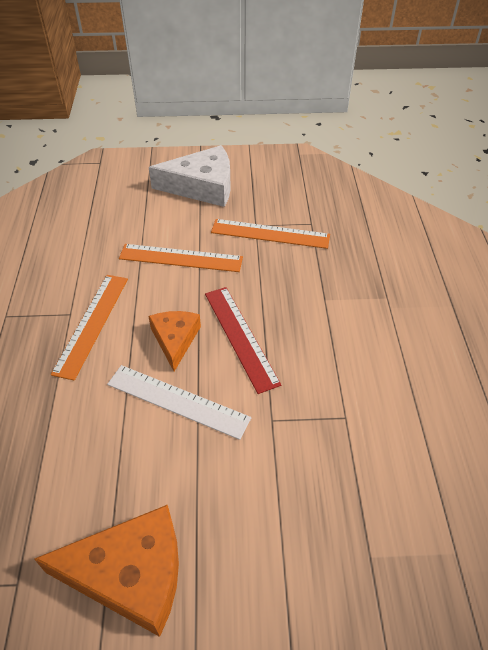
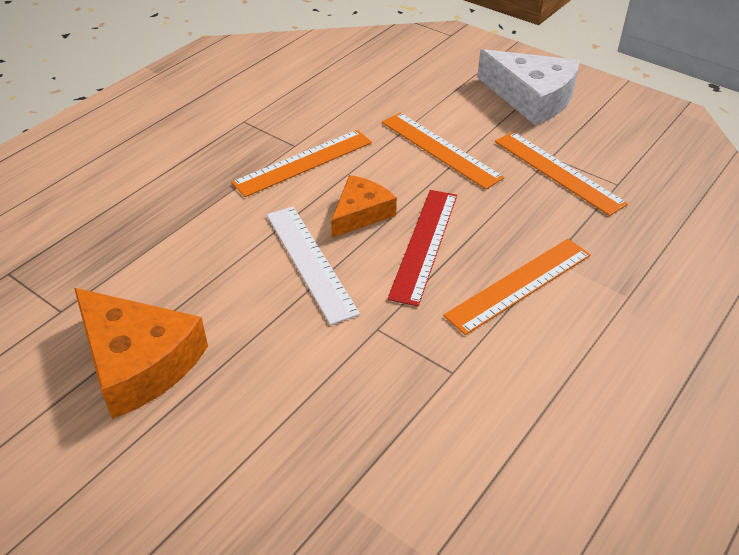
camera: 40 degrees right, 5 degrees down
(324, 329) = (519, 285): none -> orange ruler

